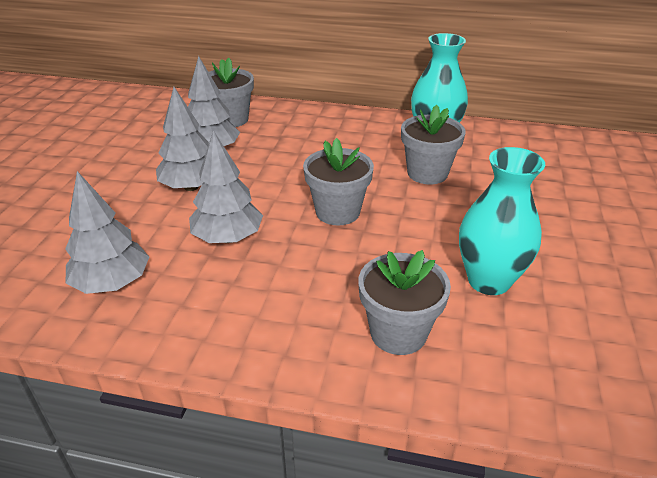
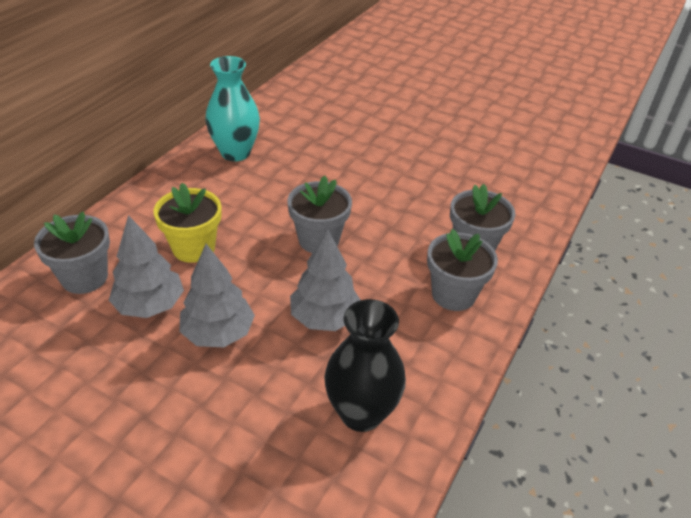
camera: 75 degrees left, 5 degrees up
(112, 283) = (361, 413): grey tree -> black vase
(287, 151) = (193, 248): none -> yellow flower pot
(427, 173) = (289, 174): grey flower pot -> grey flower pot (453, 294)
(488, 281) = (434, 191): turquoise vase -> none

